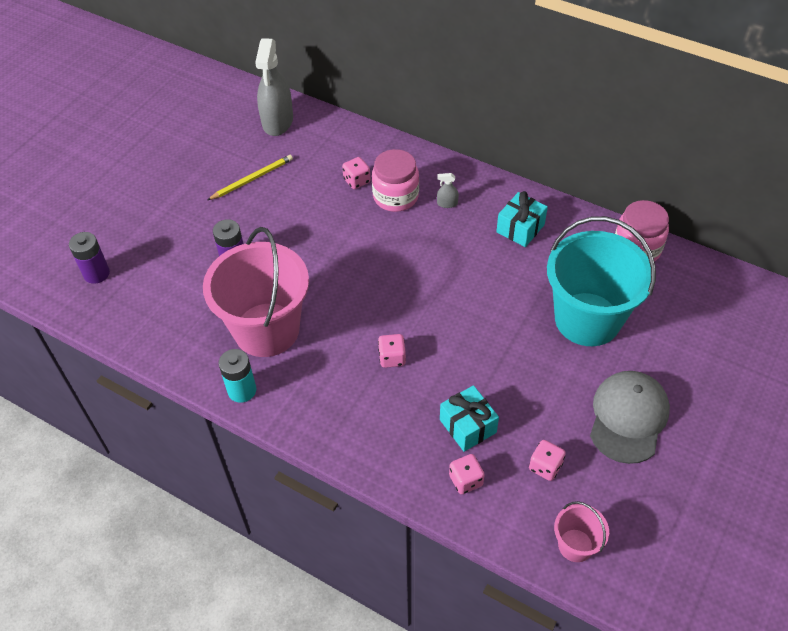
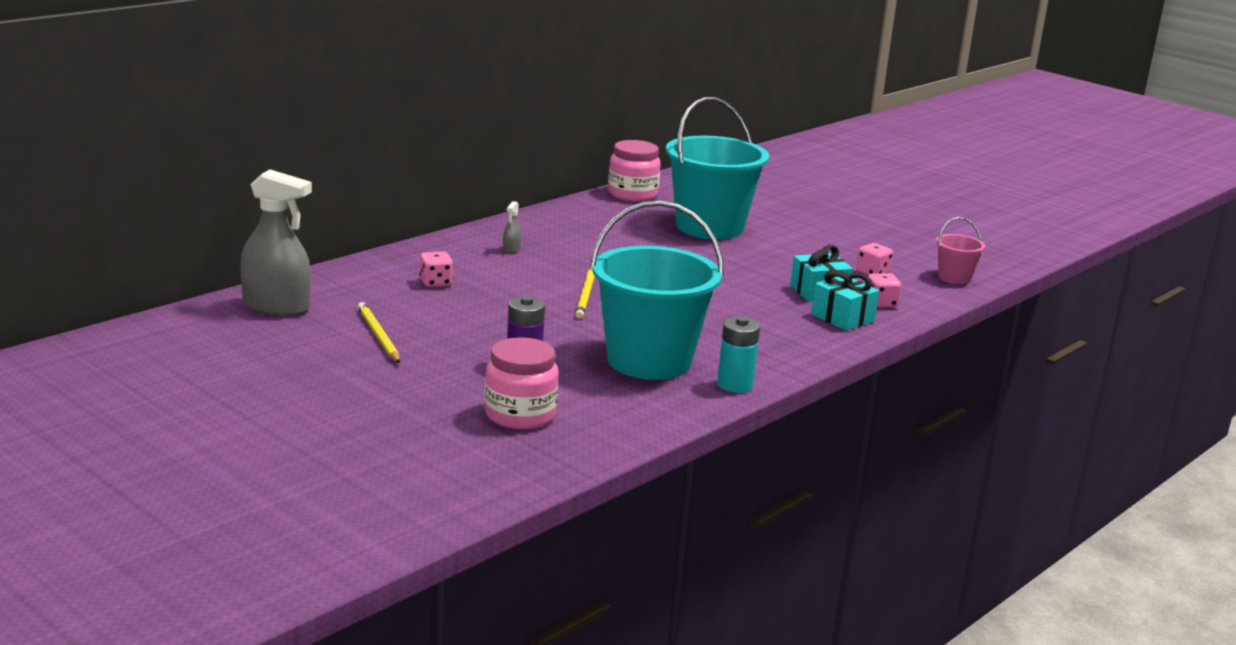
camera: 80 degrees left, 30 degrees down
(96, 273) = (484, 453): purple battery -> none
(266, 329) = (649, 361): pink bucket -> turquoise bucket
(377, 267) = (586, 295): none -> yellow pencil
(392, 358) = (720, 308): pink dice -> none
(395, 196) = (480, 269): pink jar -> pink jar (520, 415)
(520, 228) = (573, 228): turquoise gift -> turquoise gift (842, 318)
(628, 417) = (828, 236): grey cap -> none

